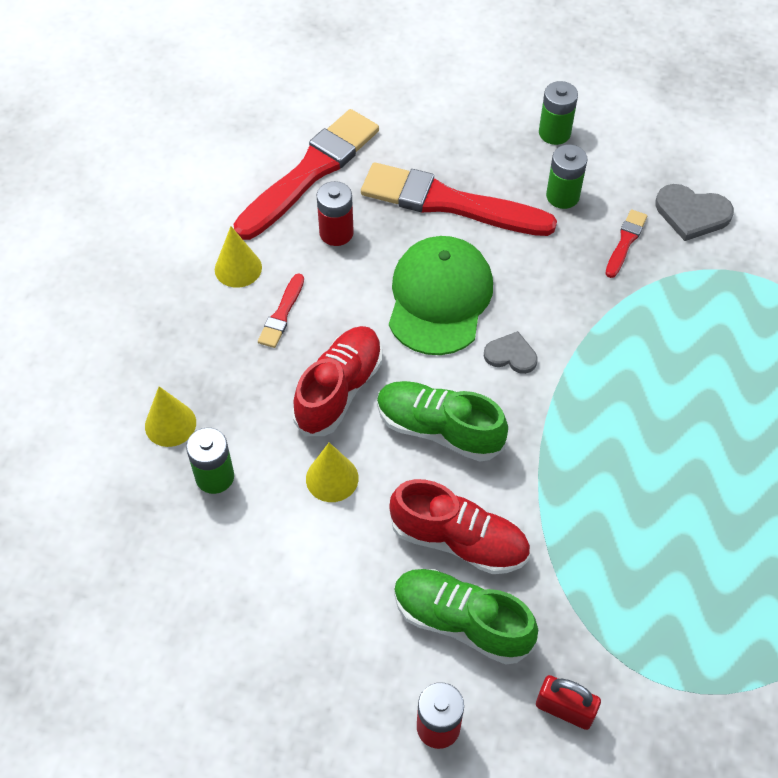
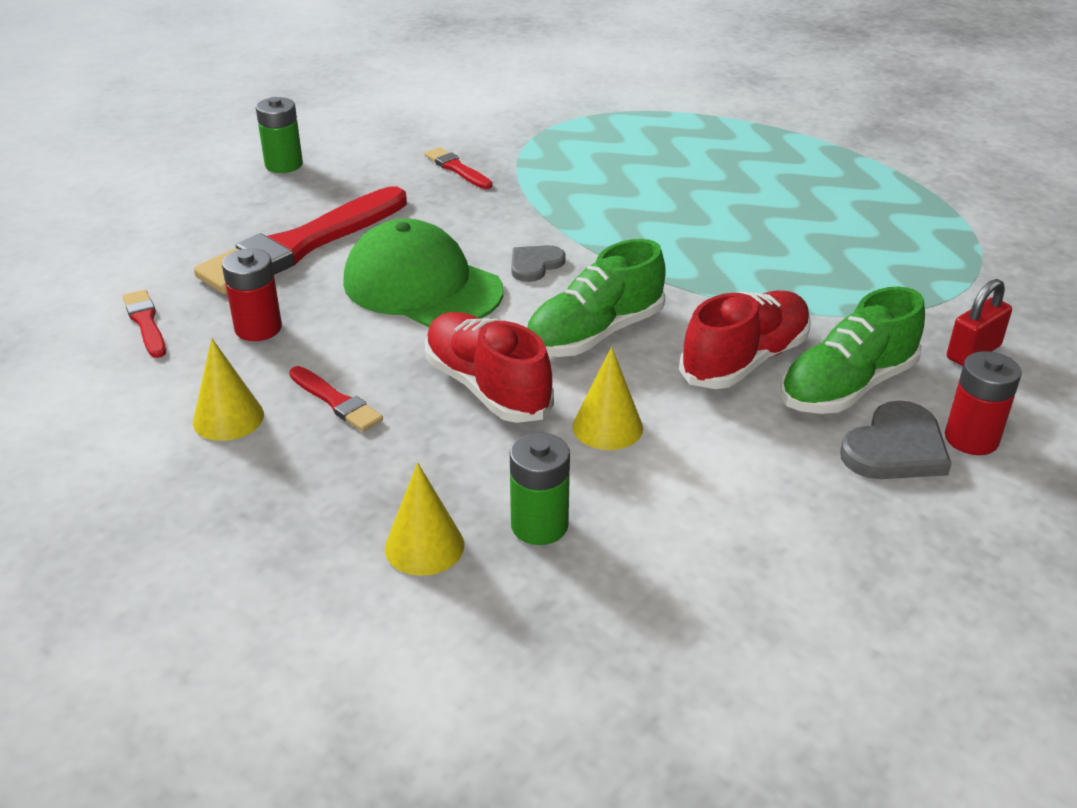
camera: 65 degrees left, 20 degrees down
(310, 172) = (146, 323): red brush -> red brush, size x0.44
(562, 196) = (367, 183): green battery -> none
(692, 214) = (458, 131): grey heart -> grey heart (895, 448)

